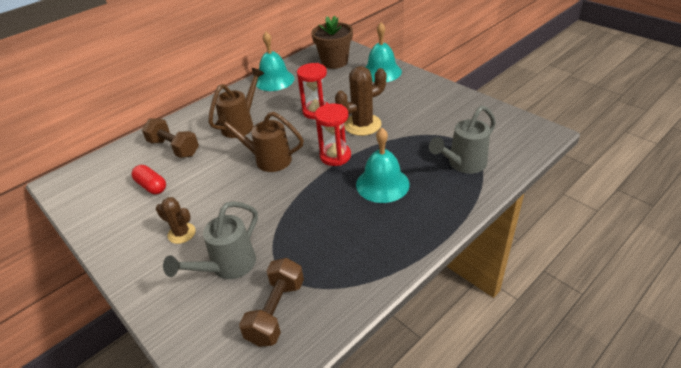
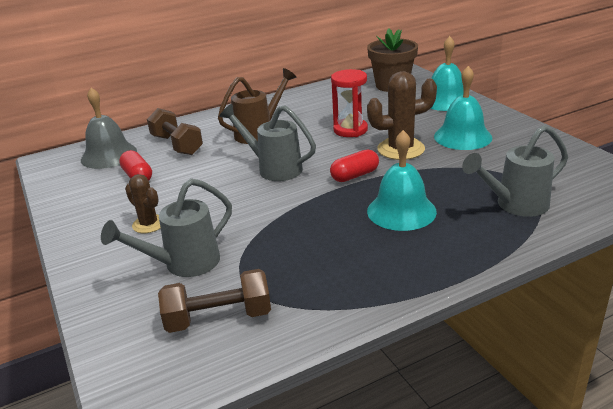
camera: 15 degrees right, 10 degrees down
(115, 168) = (109, 155): none -> grey bell
(267, 159) = (274, 168): brown watering can -> grey watering can
(274, 80) = (314, 96): turquoise bell -> turquoise bell (462, 137)
(276, 311) = (218, 318): brown dumbbell -> brown dumbbell turned 45 degrees clockwise
(335, 156) = (355, 175): red hourglass -> red capsule

